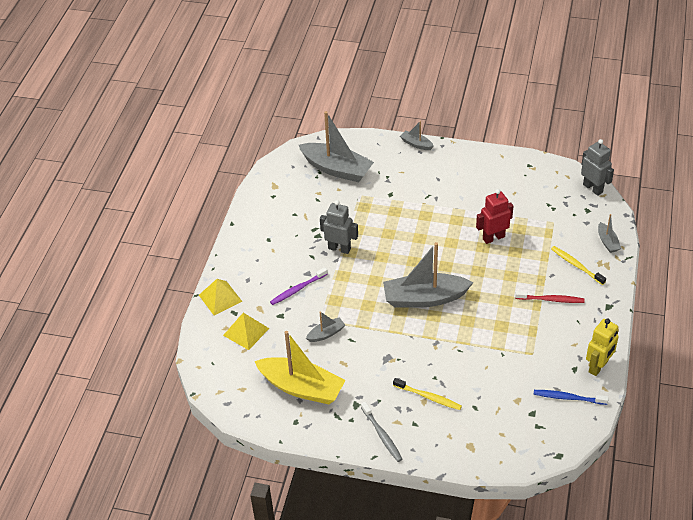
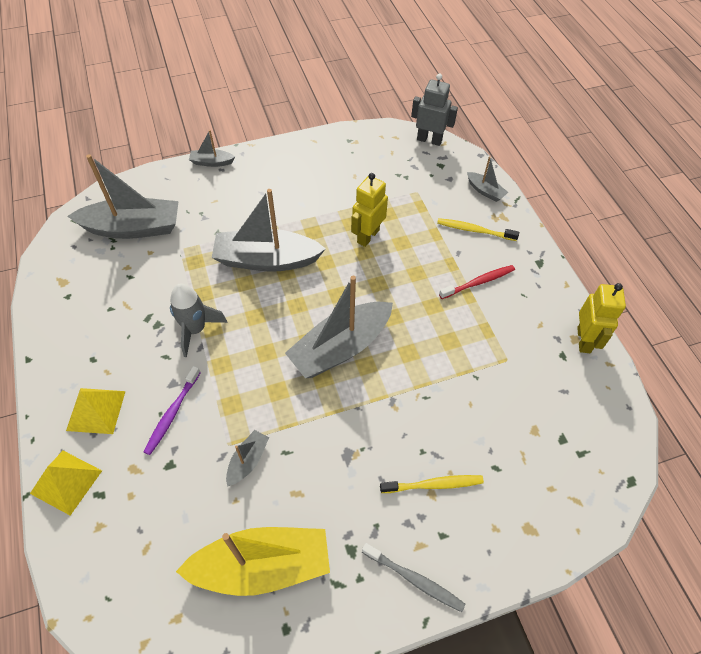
camera: 35 degrees left, 10 degrees up
(246, 331) = (133, 517): yellow pyramid -> yellow pyramid (96, 410)
(339, 248) = (195, 329): grey robot -> grey rocket
(412, 225) = (267, 260): none -> grey boat
(493, 237) = (368, 236): red robot -> yellow robot
(568, 398) = (584, 396): blue toothbrush -> none

